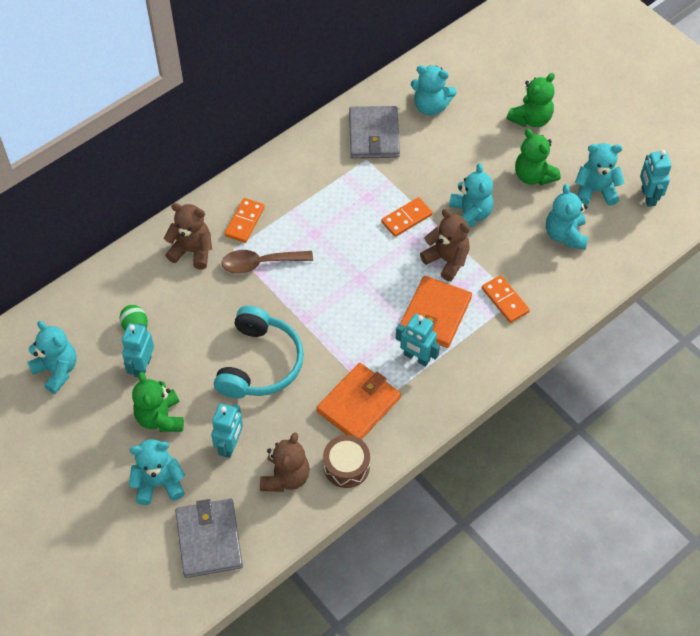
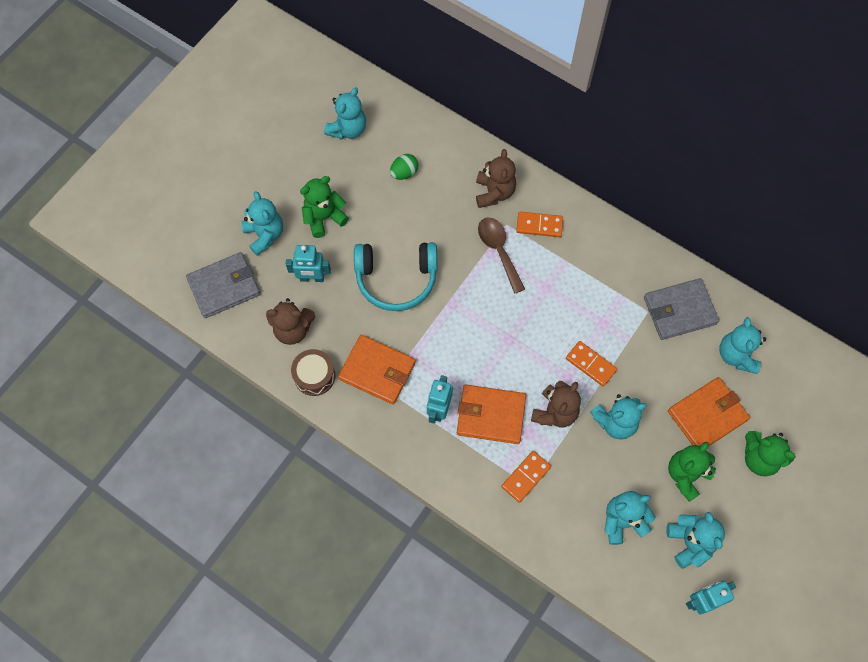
camera: 75 degrees right, 10 degrees up
(142, 366) = (368, 189): turquoise robot -> none
(482, 144) = (707, 415): none -> orange wallet

